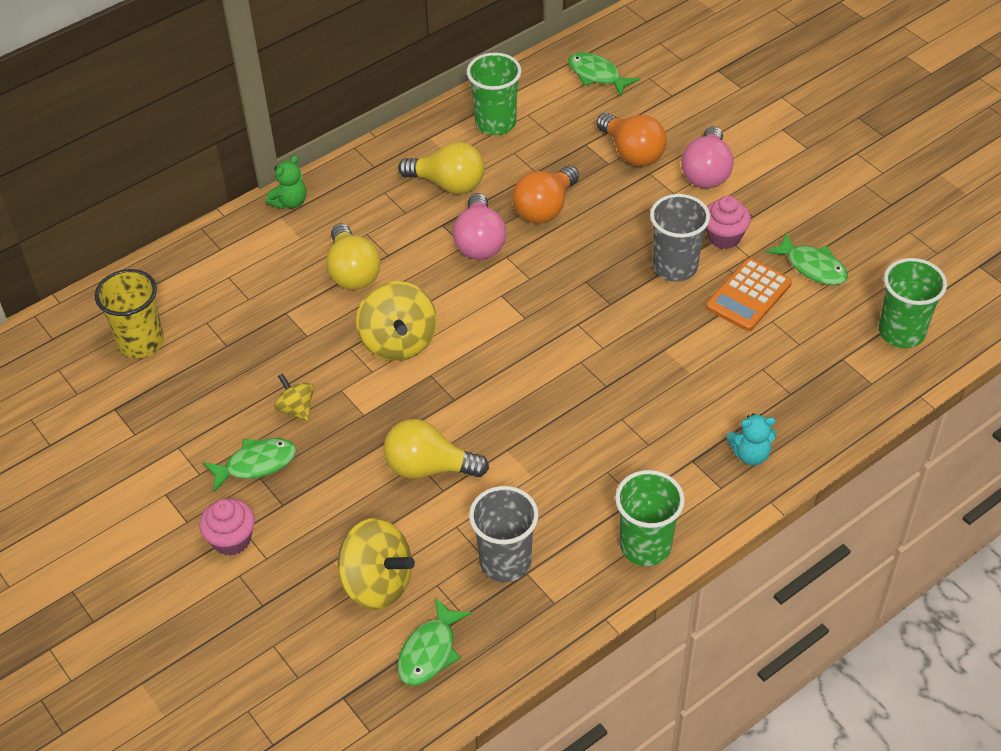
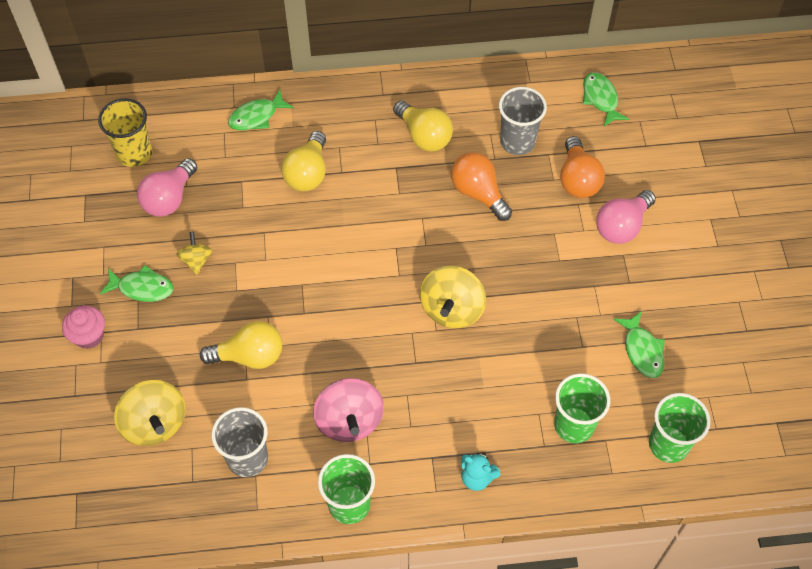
camera: 30 degrees right, 10 degrees up
(290, 202) = (305, 94): green teddy bear -> none
(398, 342) = (299, 246): yellow spinning top -> yellow spinning top (452, 309)
(429, 467) = (249, 356): yellow light bulb -> yellow light bulb turned 135 degrees clockwise
(430, 651) = (152, 494): green fish -> green fish (256, 116)
(479, 242) = (412, 196): pink light bulb -> pink light bulb (169, 198)
(495, 123) = (495, 102): green cup -> green cup (574, 425)
(545, 208) = (478, 193): orange light bulb -> orange light bulb turned 75 degrees clockwise
(583, 471) = (349, 420): none -> pink spinning top
(675, 267) = (537, 293): grey cup -> grey cup (517, 142)
(724, 237) = (593, 288): pink cupcake -> none
(748, 295) = (574, 347): orange calculator -> none

